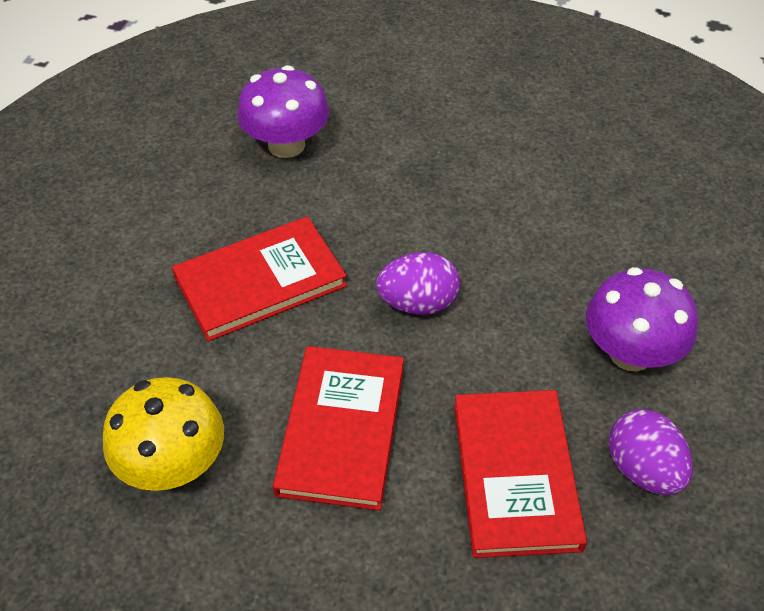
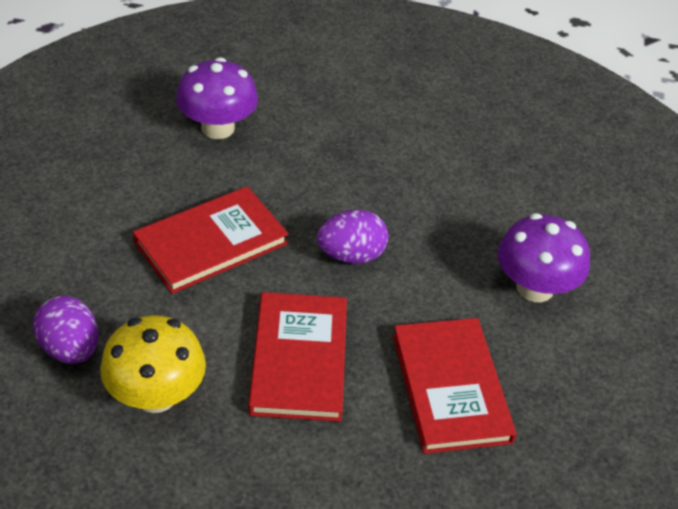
camera: 10 degrees left, 5 degrees down
(643, 470) = (555, 378): purple egg -> purple egg (70, 349)

